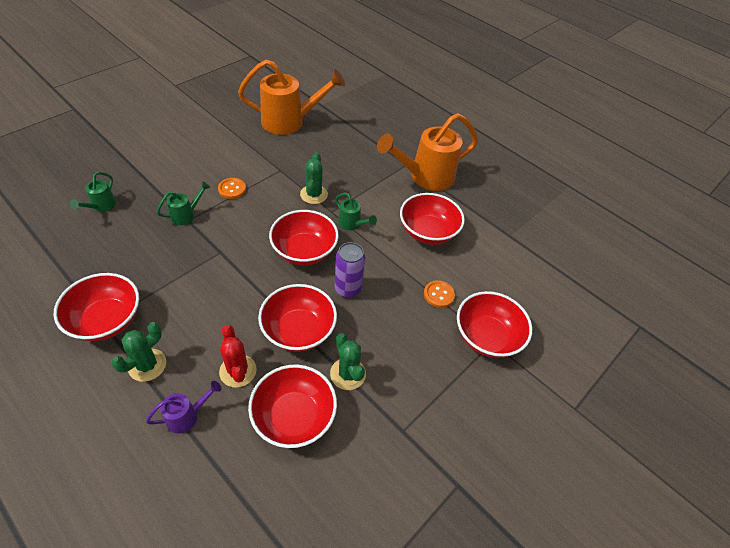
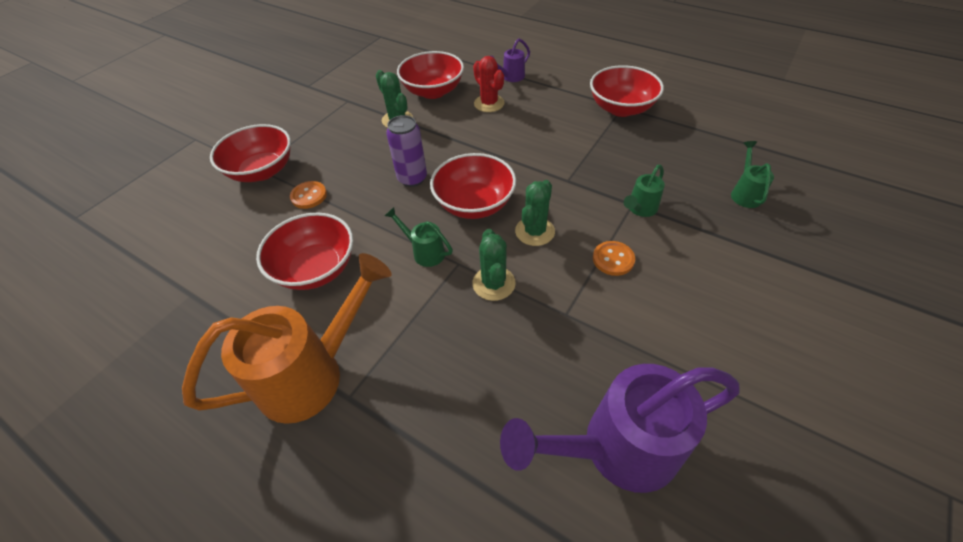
camera: 175 degrees right, 0 degrees up
(147, 365) = (561, 93): green cactus -> green cactus (535, 231)
(289, 122) = (617, 448): orange watering can -> purple watering can
(298, 330) = (450, 137): red bowl -> none

